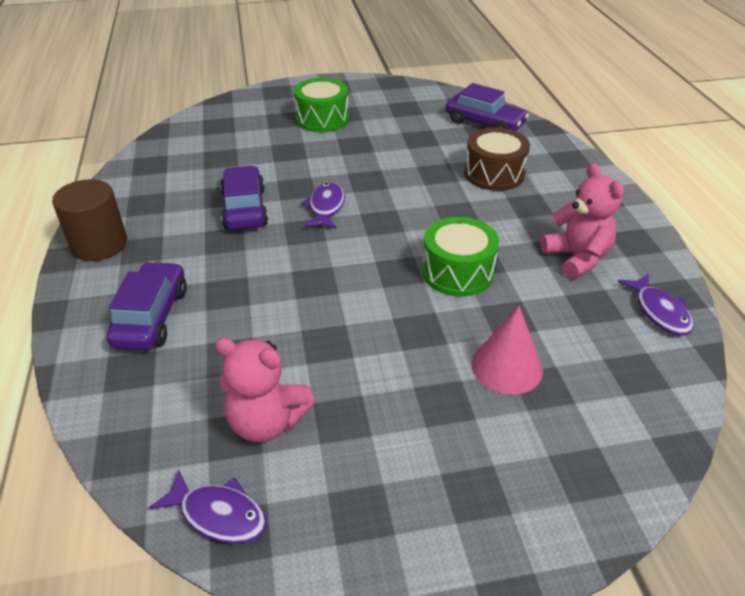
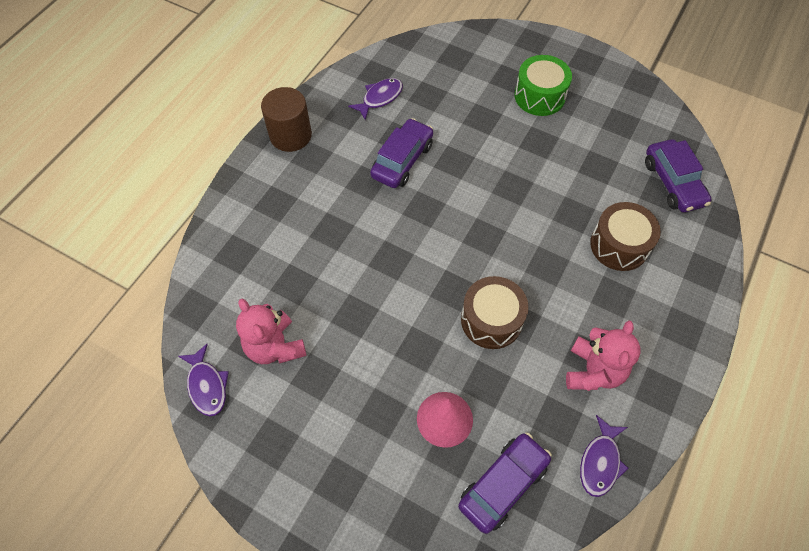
camera: 40 degrees right, 20 degrees up
(151, 317) = (275, 220): purple car -> purple car (503, 484)
(326, 207) = (458, 195): purple fish -> purple fish (380, 98)
(457, 272) = (491, 320): green drum -> brown drum

